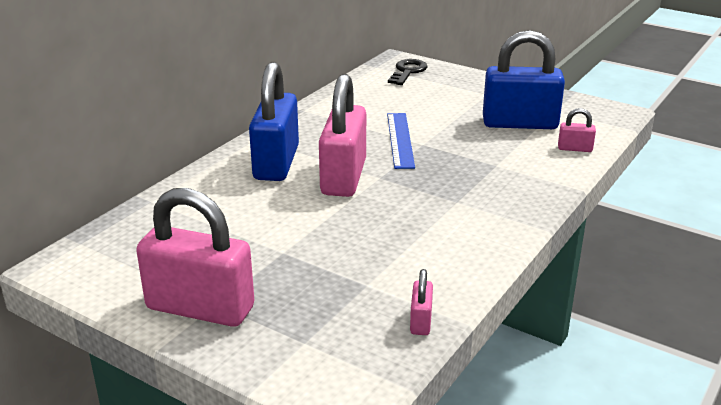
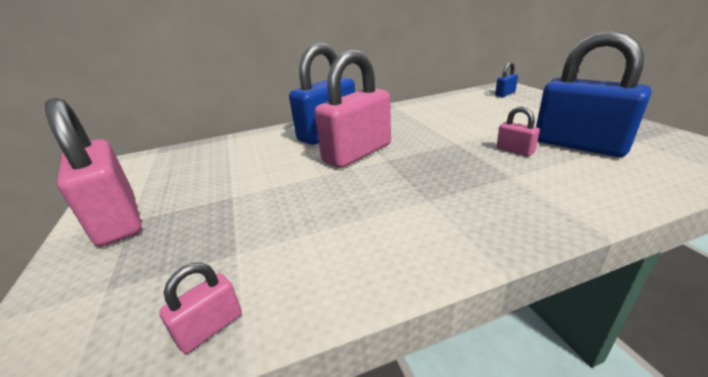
camera: 40 degrees right, 0 degrees up
(400, 140) = (439, 136): blue ruler -> none
(407, 72) = (505, 94): black key -> blue padlock
(575, 148) = (634, 182): pink padlock -> pink padlock (515, 150)

